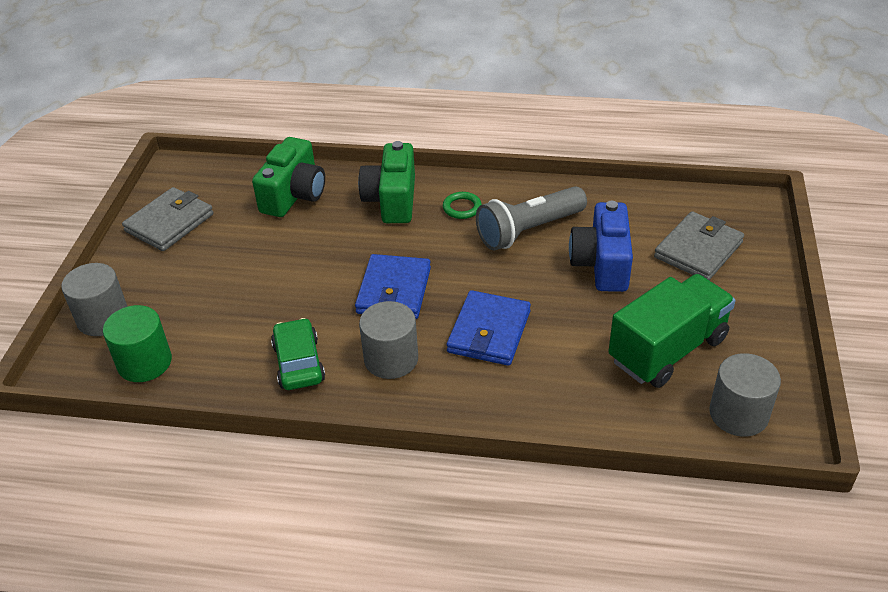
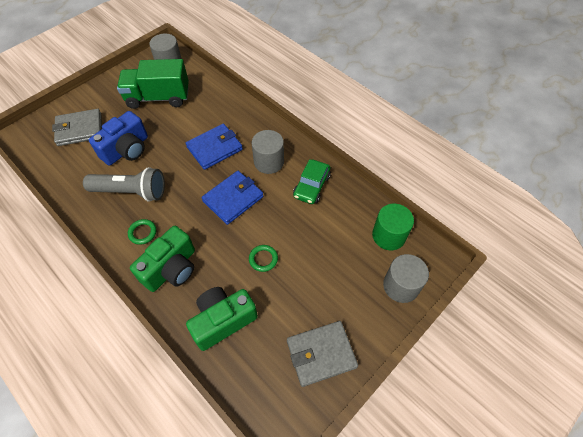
camera: 145 degrees left, 15 degrees up
(296, 257) = (263, 259): none -> green ring

